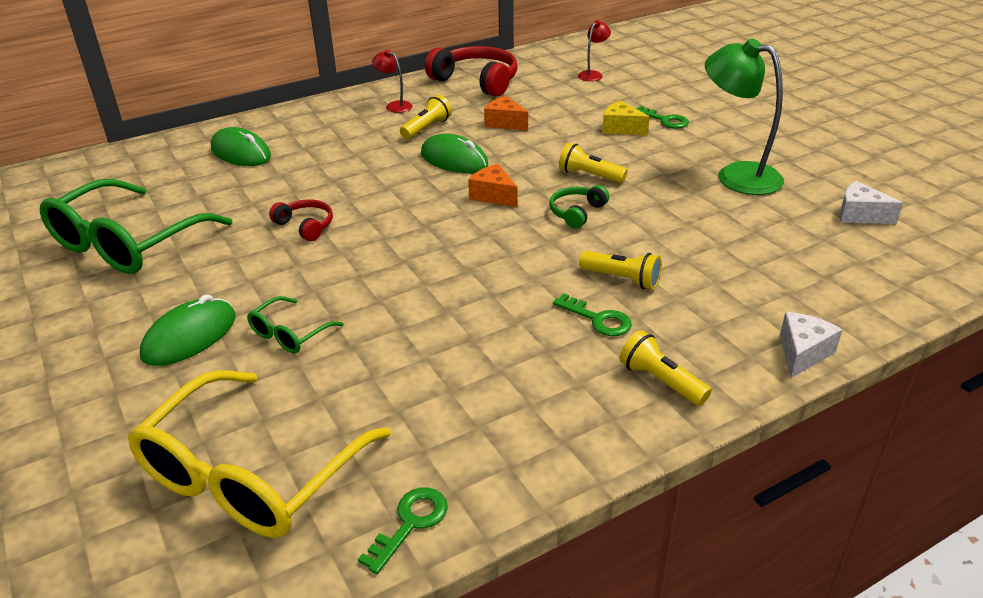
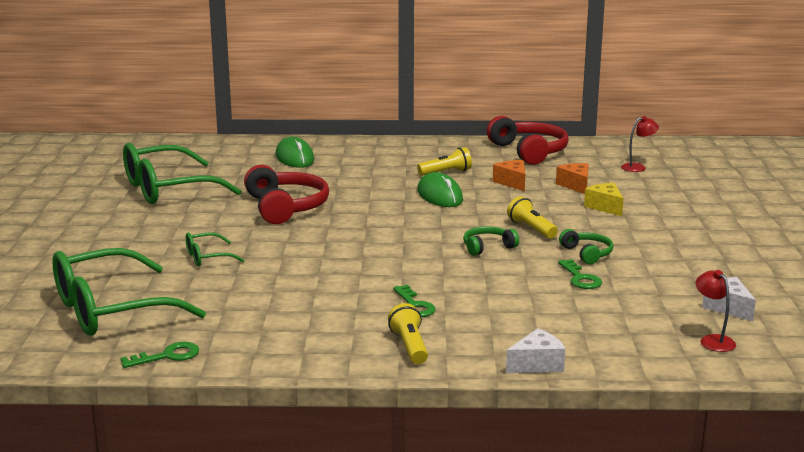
camera: 30 degrees right, 15 degrees down
(189, 337) = (150, 243): green mouse -> none
(250, 475) = (110, 310): yellow glasses -> green glasses
(306, 226) = (286, 207): red headphones -> red headphones, size x1.92
(394, 106) = (441, 154): red lamp -> red lamp (712, 340)
(493, 196) = (439, 223): orange cheese -> orange cheese (575, 185)
(622, 279) = (464, 291): yellow flashlight -> none
(665, 120) = (653, 210): green key -> green key (580, 278)
(673, 190) = (587, 253): none -> green headphones
(736, 175) = (658, 258): green lamp -> none

